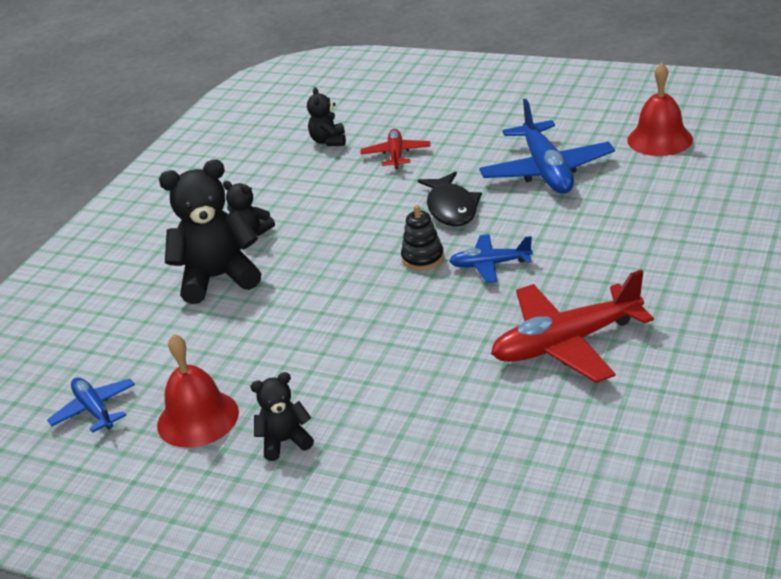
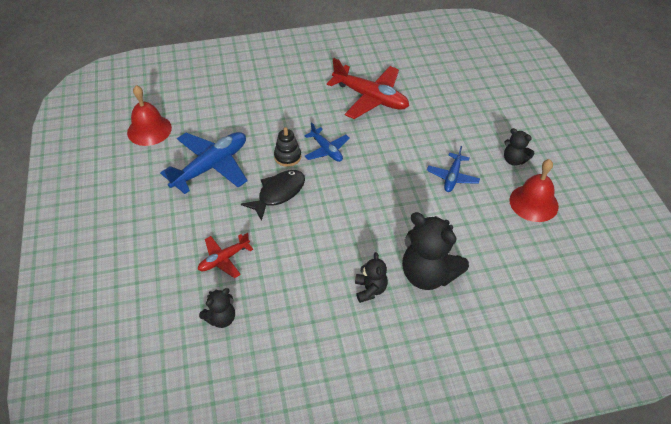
camera: 130 degrees left, 15 degrees up
(94, 410) = (572, 254): blue plane -> blue plane (452, 177)
(423, 258) = (339, 181): black stacking toy -> black stacking toy (287, 157)

